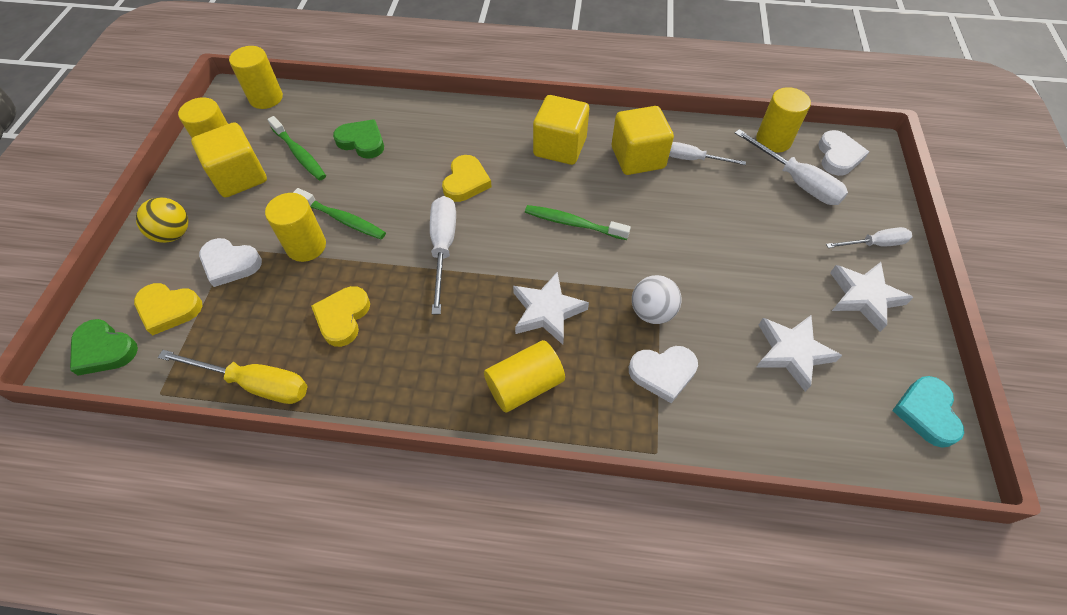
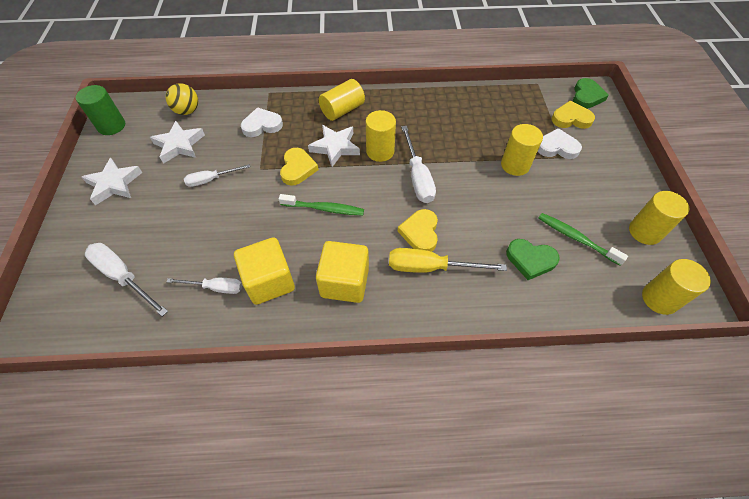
camera: 170 degrees right, 0 degrees up
(104, 350) = (586, 96): green heart -> green heart turned 90 degrees clockwise
(173, 234) = (613, 160): yellow ball -> yellow ball (187, 111)
(240, 177) = (607, 210): yellow cube -> none
(255, 384) = (491, 93): yellow screwdriver -> yellow screwdriver (430, 267)
(343, 219) = (502, 187): green toothbrush -> none
(343, 317) = (463, 128): yellow heart -> yellow heart (297, 168)
(652, 312) = (266, 156): white ball -> none
(773, 140) = (127, 325): yellow cylinder -> yellow cylinder (380, 151)
(838, 156) = (68, 314): white heart -> none
(874, 244) = (83, 225): white screwdriver -> white screwdriver (211, 180)
(926, 412) = (111, 126): turquoise heart -> green cylinder

